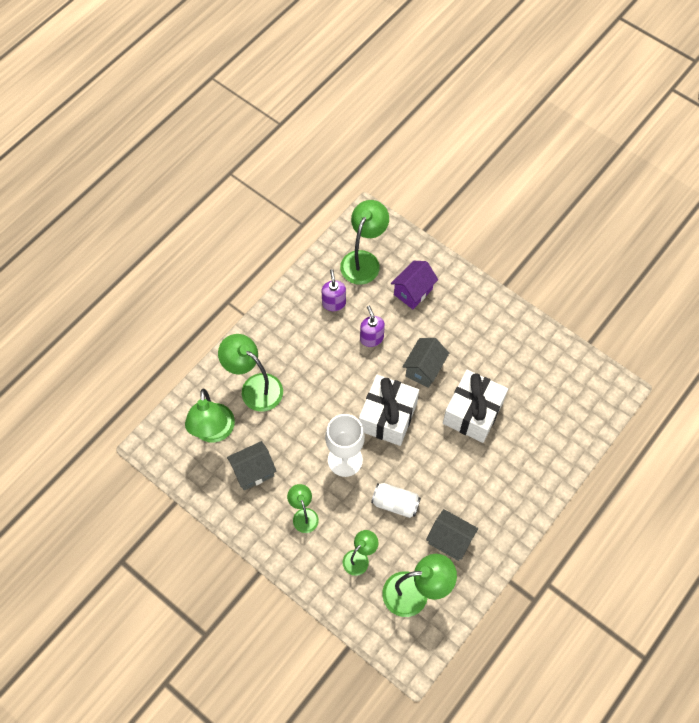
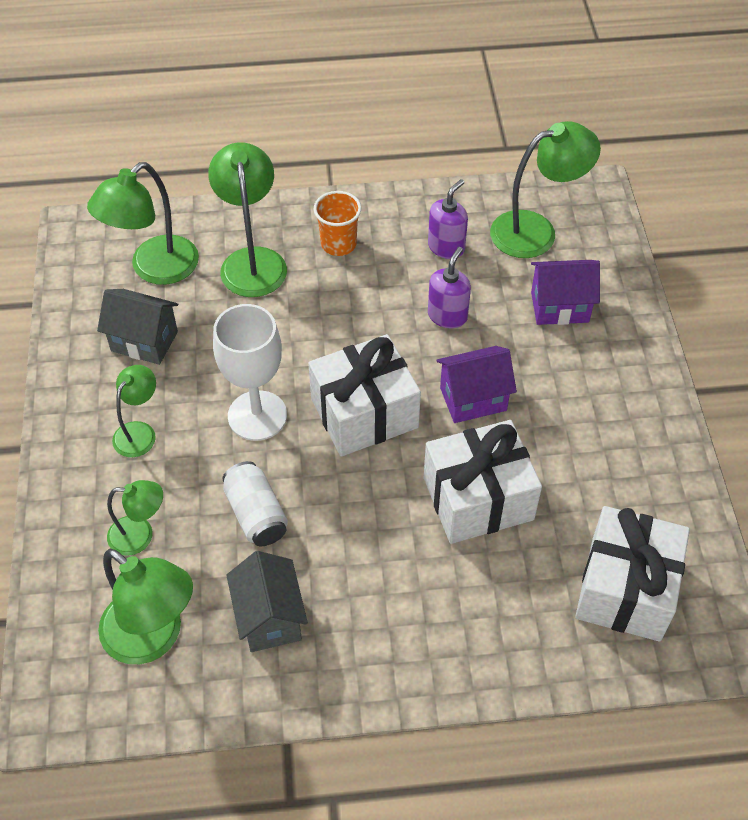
camera: 45 degrees right, 10 degrees down
(284, 343) = (338, 244): none -> orange cup
(424, 369) = (473, 399): grey house -> purple house
(563, 400) = (625, 589): none -> white gift

